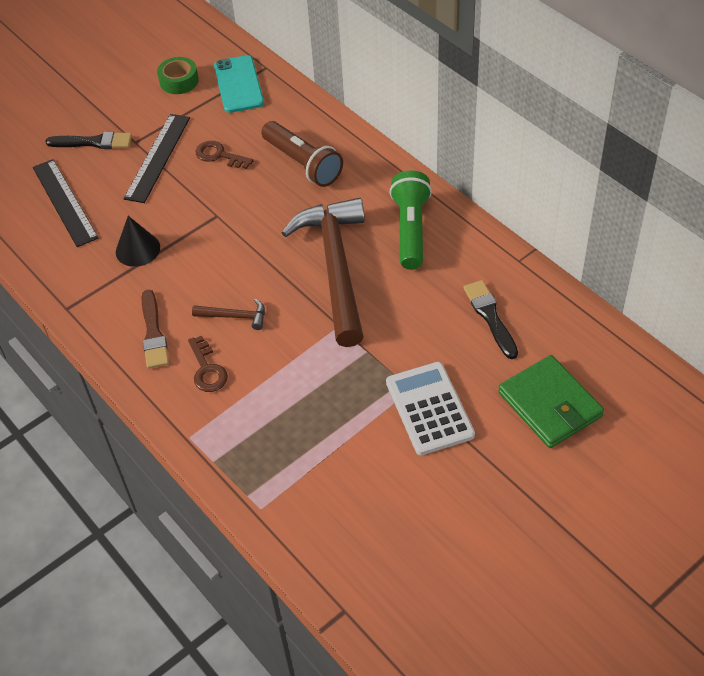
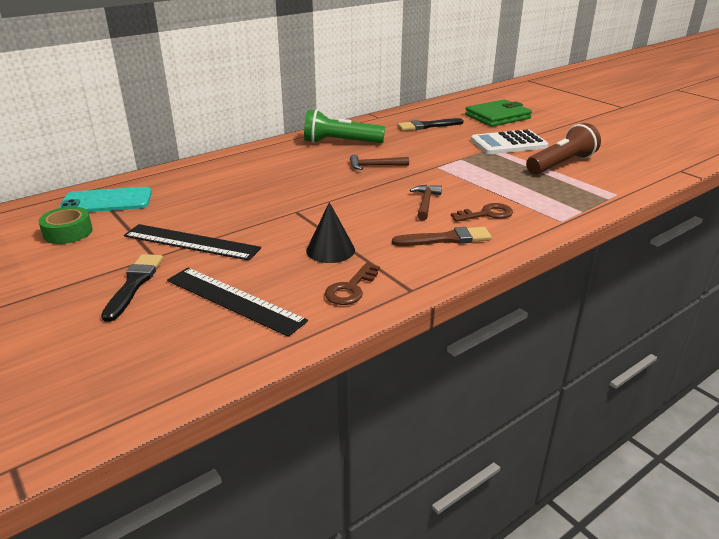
camera: 90 degrees left, 20 degrees down
(64, 202) = (234, 300): black ruler -> black ruler turned 60 degrees clockwise
(219, 155) = (210, 210): brown key -> brown key (351, 288)
(303, 164) = (245, 175): brown flashlight -> brown flashlight (561, 164)
(335, 268) = (375, 166): brown hammer -> brown hammer, size x0.40

